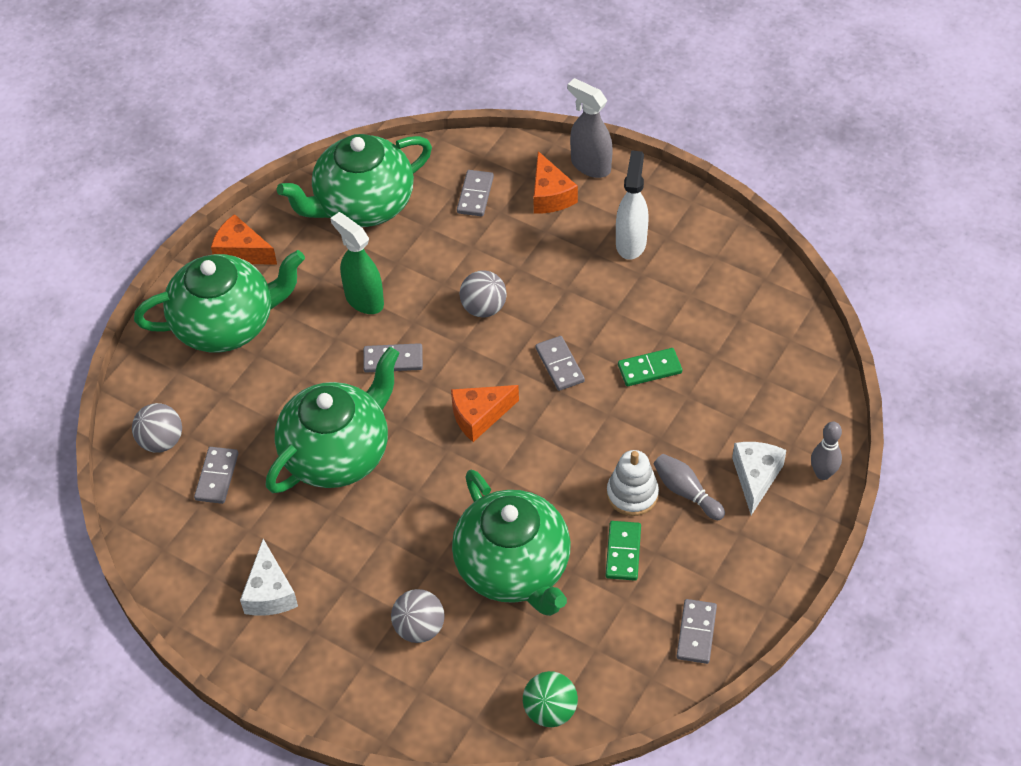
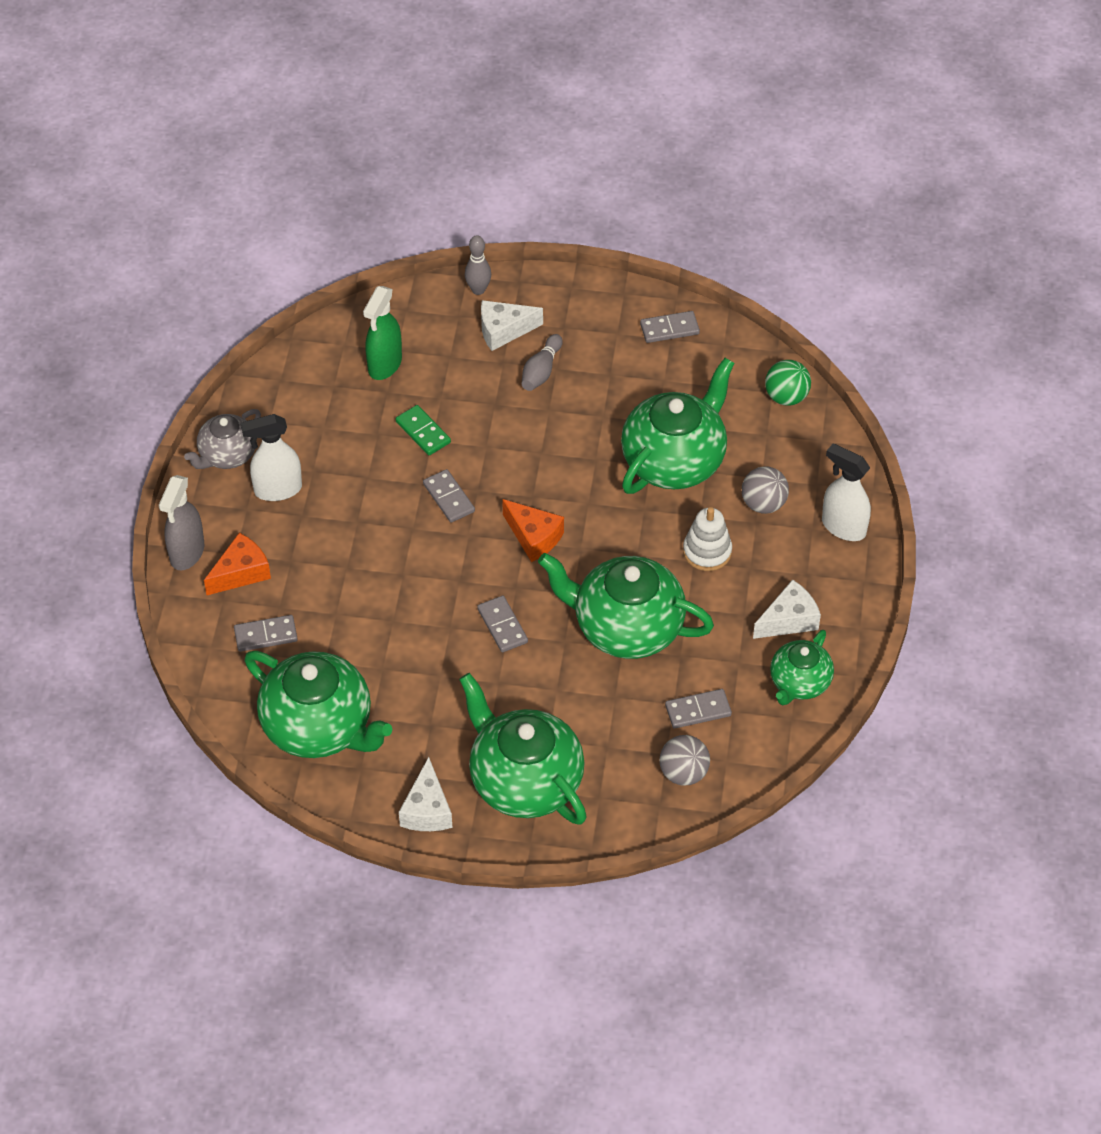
camera: 115 degrees left, 0 degrees up
(195, 571) = (799, 683): none -> green teapot
(241, 252) = (427, 809): orange cheese -> white cheese
(352, 691) = (843, 527): none -> white spray bottle
(364, 299) = (441, 677): green spray bottle -> green spray bottle (384, 365)
(483, 308) = (408, 577): grey ball -> none
(559, 365) = (449, 498): grey domino -> grey domino turned 75 degrees counterclockwise
(623, 552) = (621, 395): green domino -> none
(632, 494) = (561, 405): white stacking toy -> white stacking toy (707, 551)
(688, 218) = (227, 455): none -> grey teapot

